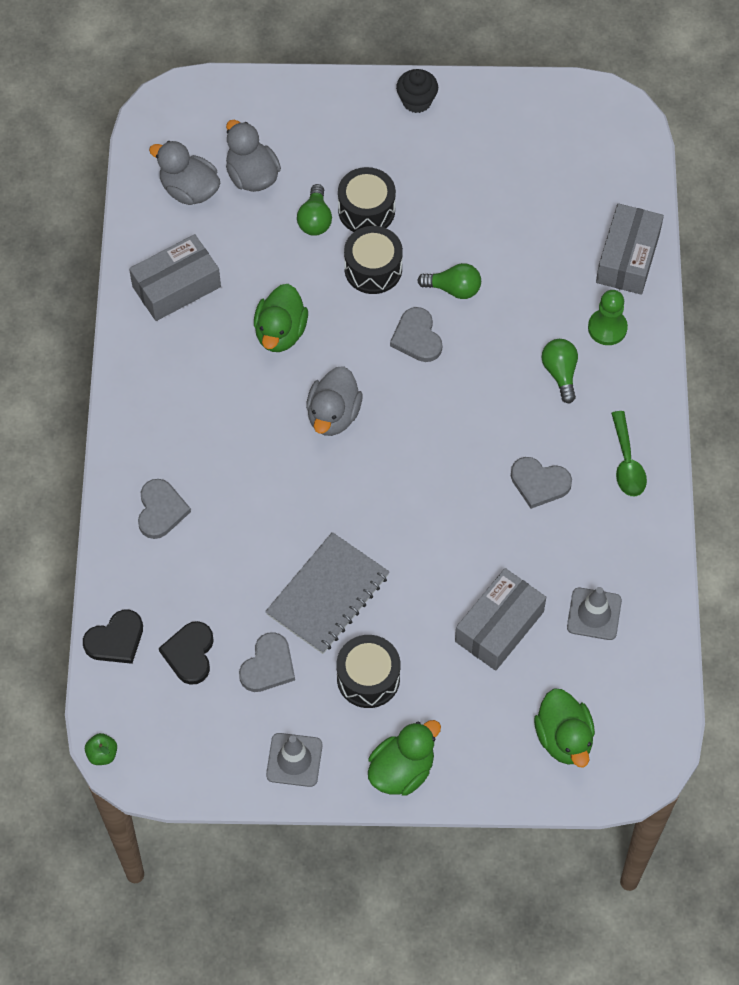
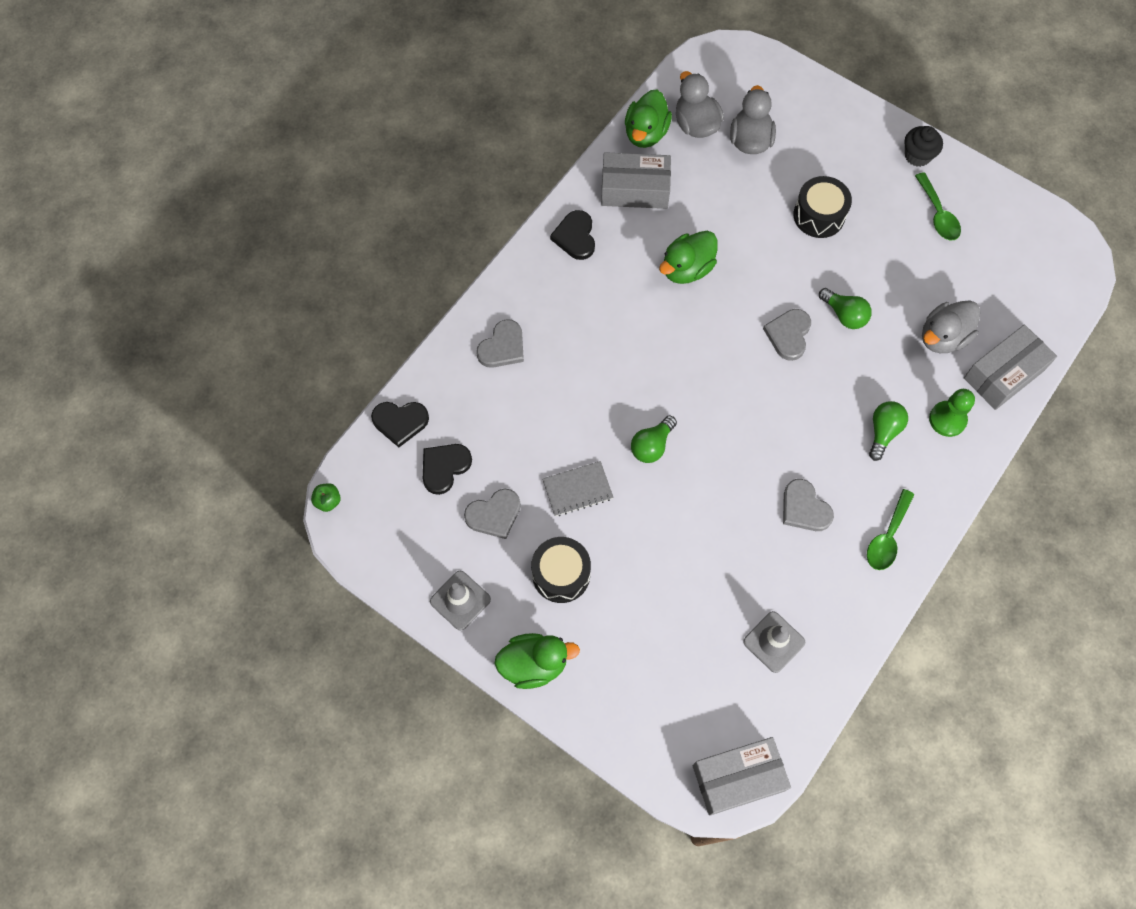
camera: 35 degrees right, 5 degrees up
(153, 365) = (575, 237): none -> black heart
(315, 220) = (774, 200): green light bulb -> green light bulb (652, 445)
(327, 595) = (577, 489): grey notebook -> grey notebook, size x0.62
(333, 415) = (681, 355): grey duck -> grey duck (943, 337)
(373, 269) = (792, 262): black drum -> none
(472, 146) = (937, 214): none -> green spoon
(499, 626) = (691, 601): grey box -> grey box (738, 778)
(564, 738) = (678, 726): green duck -> green duck (646, 133)

